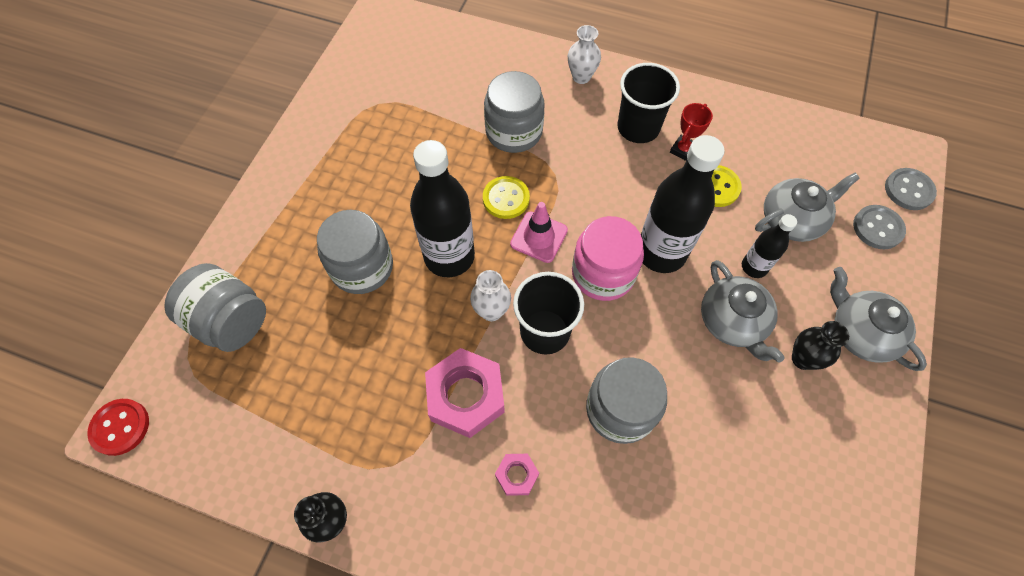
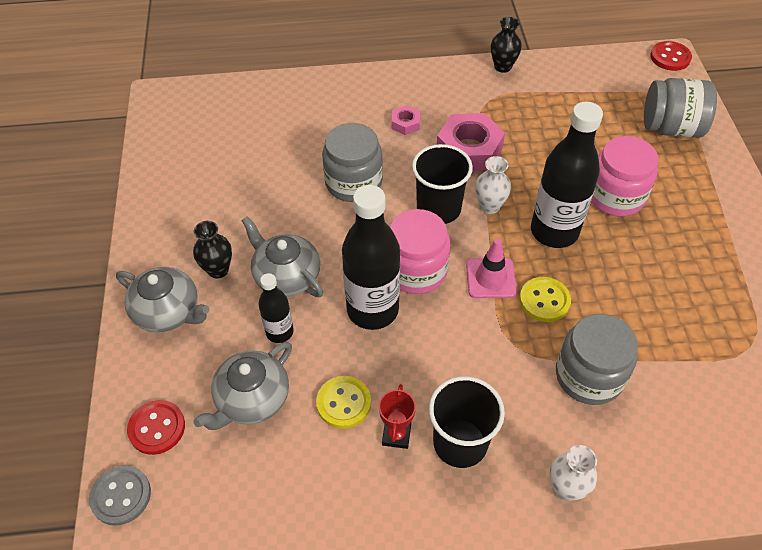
camera: 155 degrees right, 10 degrees down
(362, 267) = (615, 196): grey jar -> pink jar
(877, 228) = (157, 428): grey button -> red button

